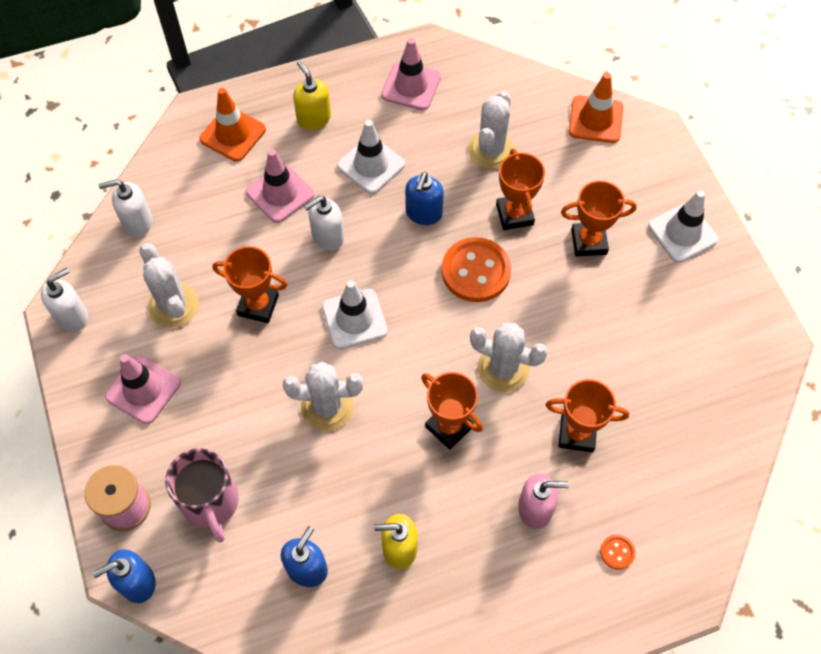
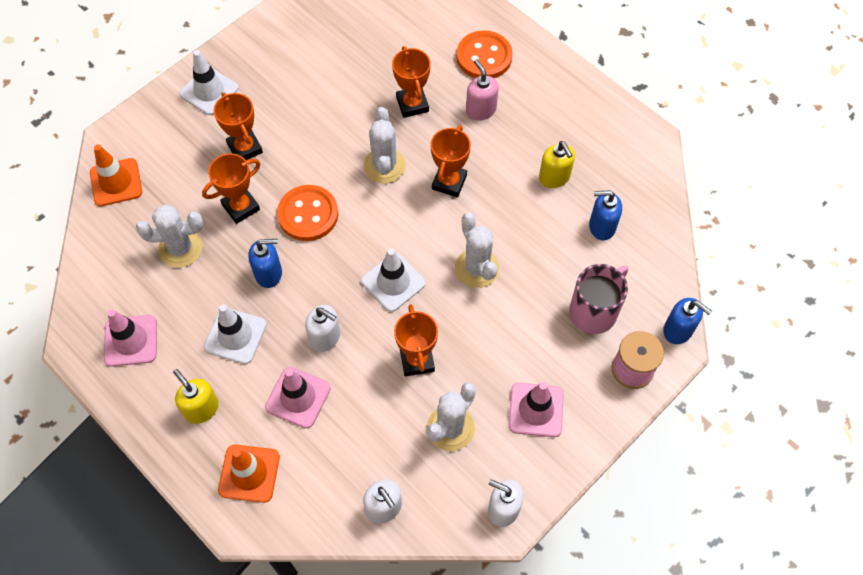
camera: 115 degrees left, 0 degrees up
(314, 118) = (201, 408): yellow soap dispenser -> yellow soap dispenser turned 105 degrees clockwise
(617, 552) = (484, 57): orange button -> orange button, size x2.29

